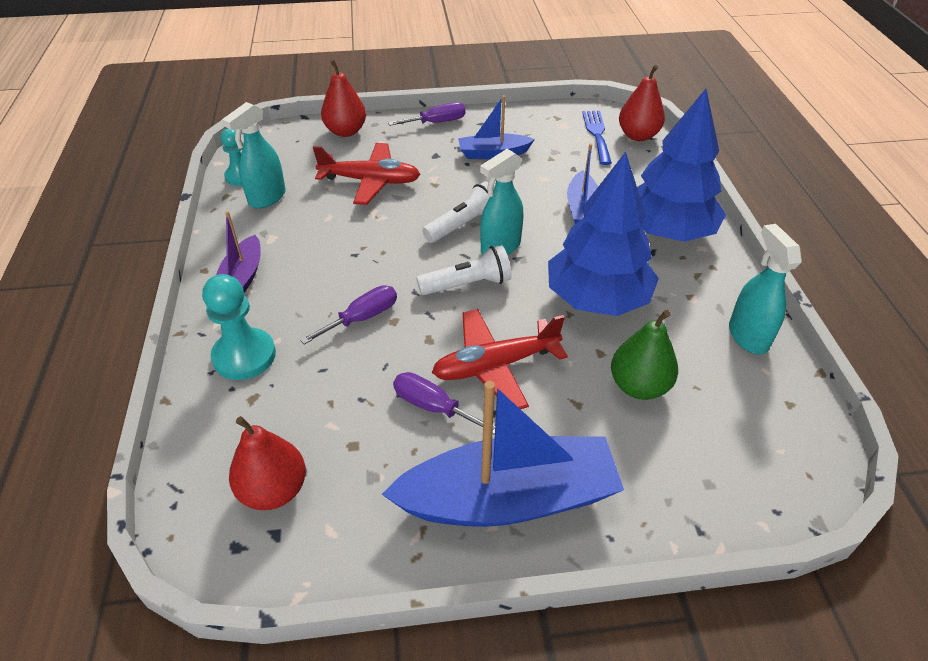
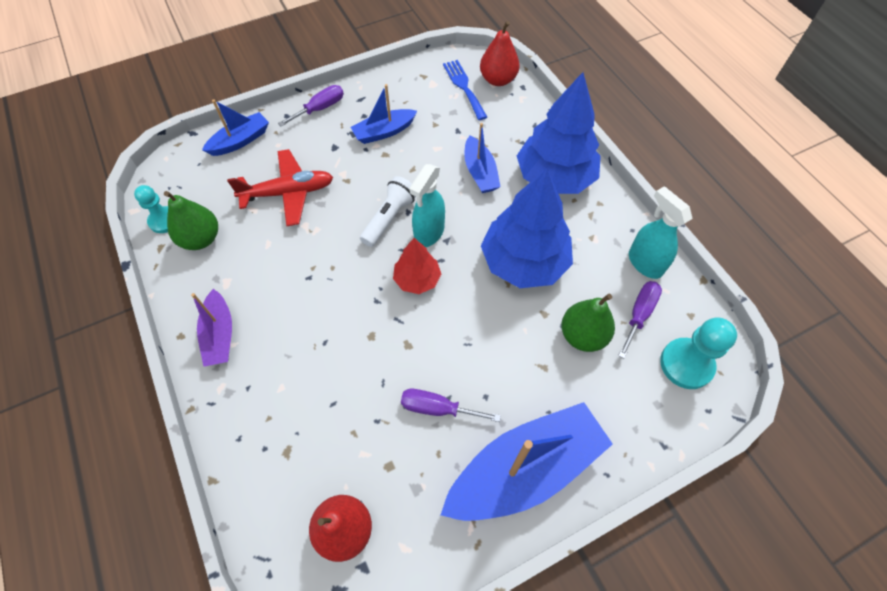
camera: 20 degrees left, 15 degrees up
(244, 356) = (260, 413): turquoise pawn -> turquoise pawn (686, 364)
(267, 198) = (201, 239): turquoise spray bottle -> green pear
(346, 131) = (240, 141): red pear -> blue boat
(362, 318) = (344, 342): purple screwdriver -> purple screwdriver (639, 314)
(468, 284) = (417, 279): white flashlight -> red tree
(495, 366) = (470, 353): red plane -> none

